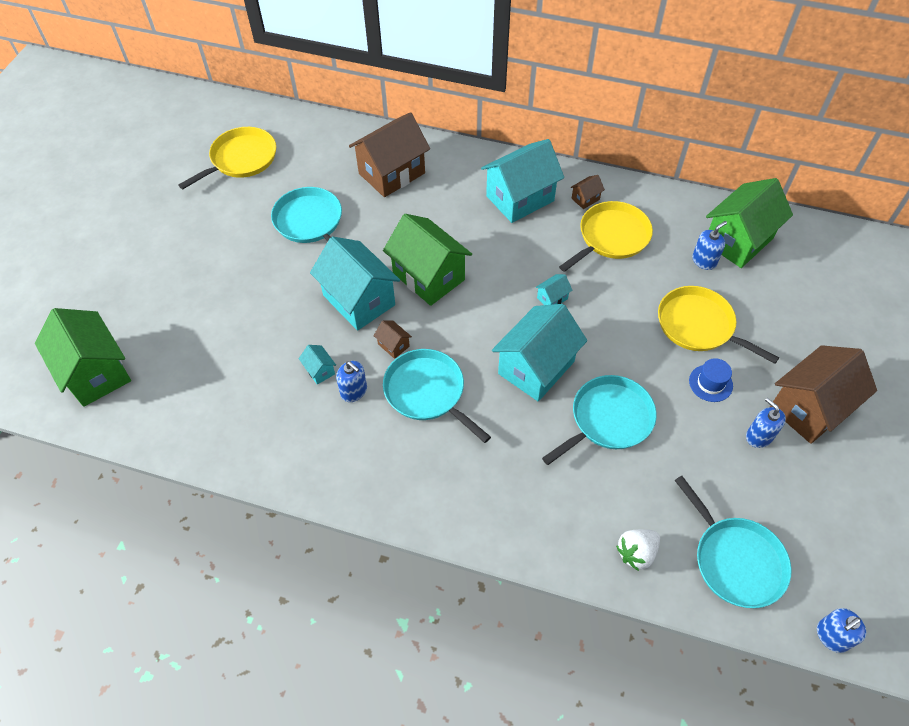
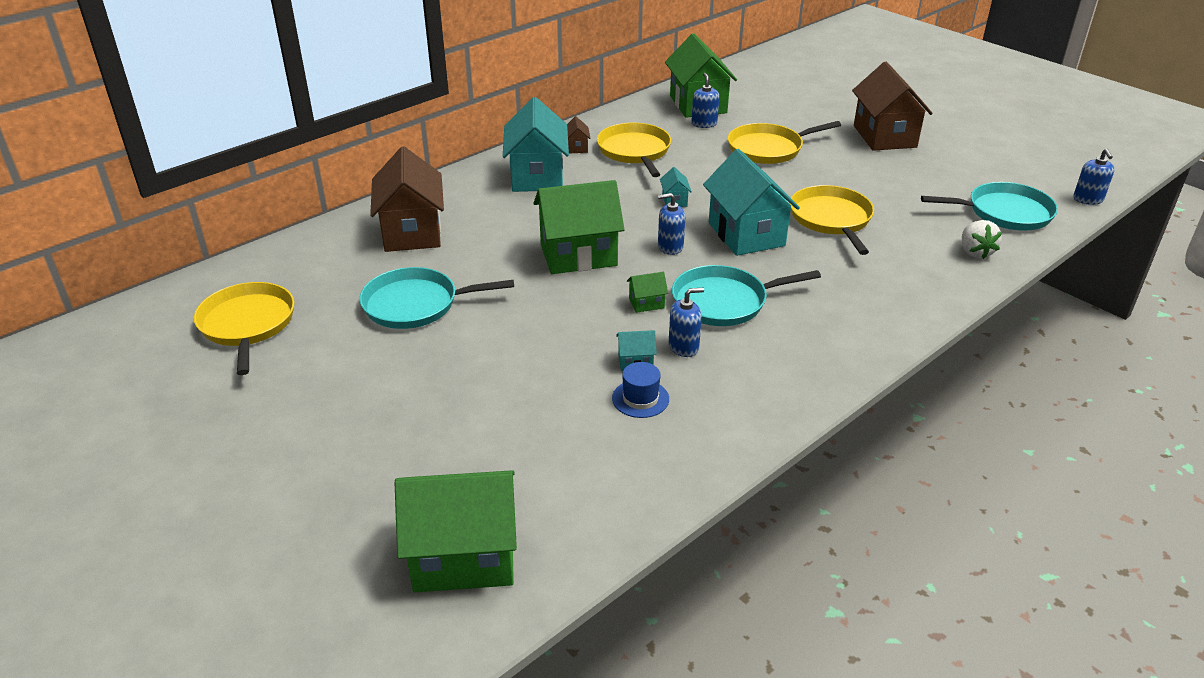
camera: 60 degrees left, 20 degrees down
(359, 300) = (564, 306): turquoise house -> none
(393, 345) = (646, 303): brown house -> green house
(608, 419) = (831, 219): turquoise pan -> yellow pan
(710, 383) = (830, 164): blue hat -> blue hat (640, 398)
(759, 436) = (896, 163): blue soap dispenser -> blue soap dispenser (670, 247)

